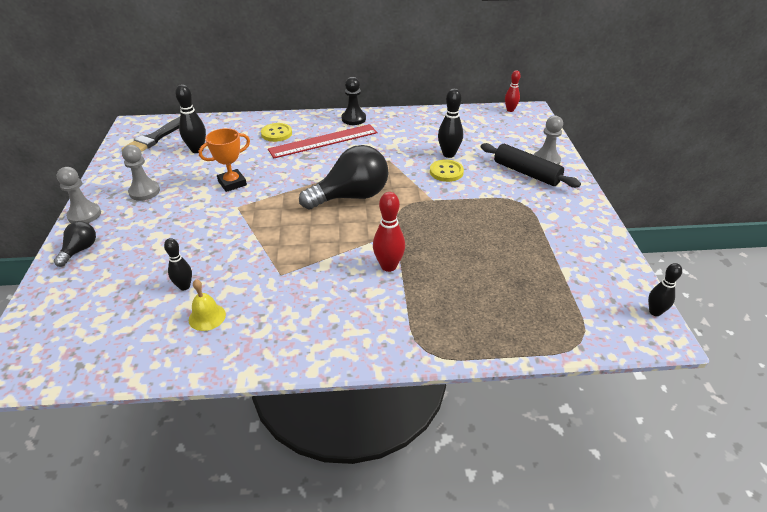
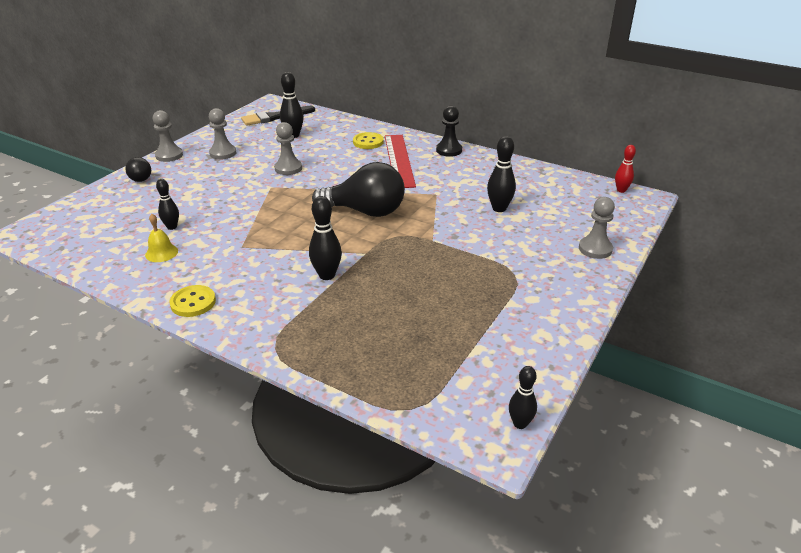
camera: 35 degrees right, 5 degrees down
(80, 250) = (140, 177): black light bulb -> black light bulb turned 105 degrees clockwise
(232, 183) = (288, 168): orange trophy -> grey pawn
(323, 141) = (399, 160): red ruler -> red ruler turned 75 degrees clockwise
(388, 266) = (327, 275): red bowling pin -> black bowling pin
(446, 172) = (476, 222): yellow button -> yellow button (193, 302)
(526, 173) = (557, 252): black rolling pin -> none

